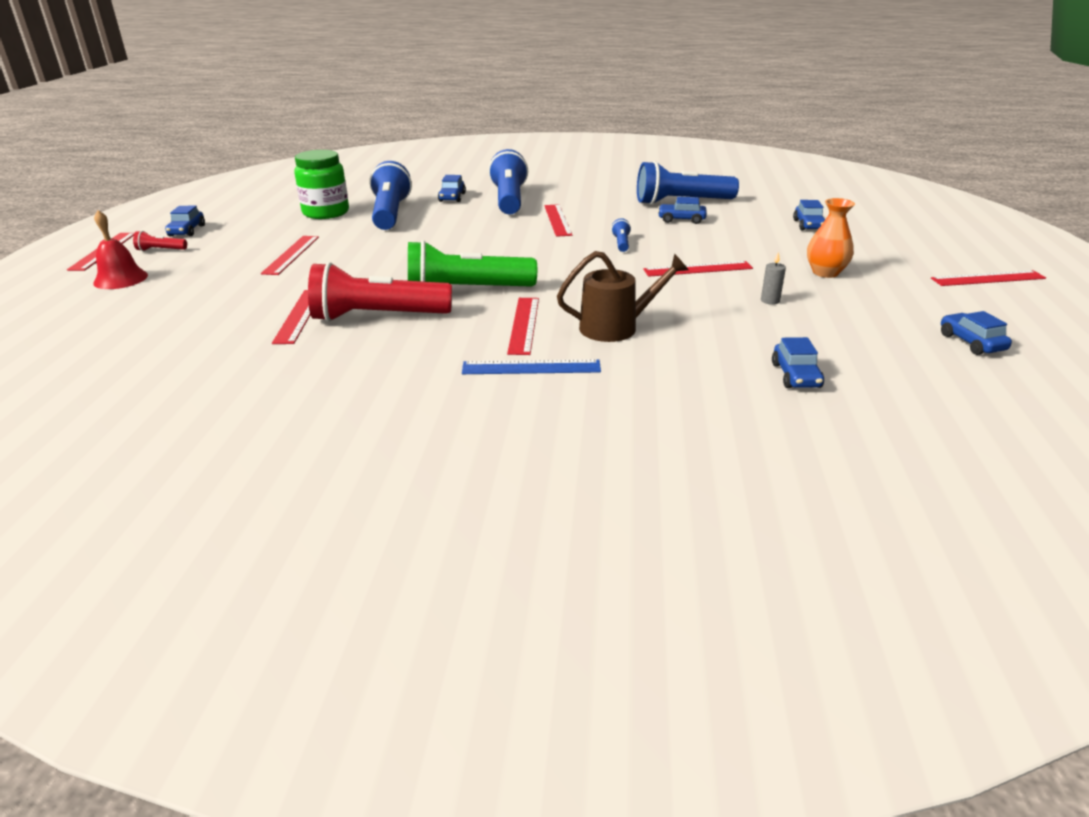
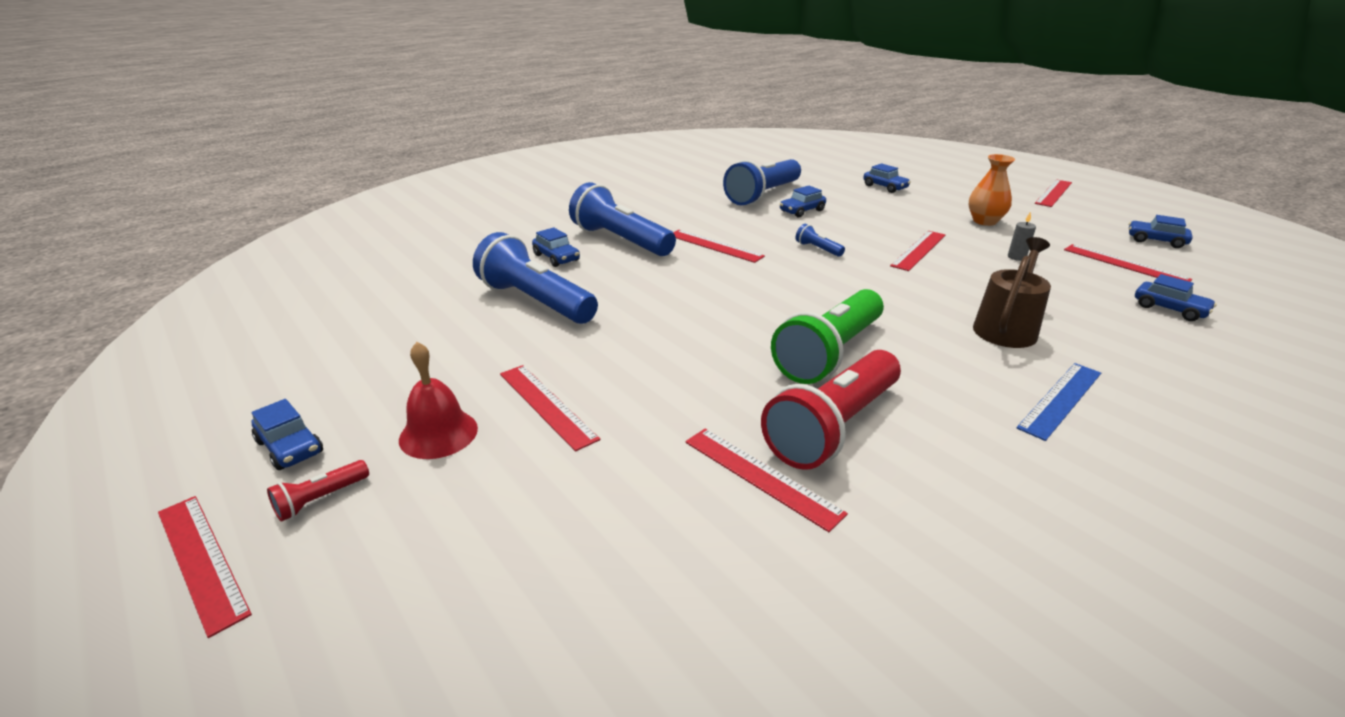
camera: 45 degrees left, 0 degrees up
(120, 279) = (368, 585): red bell -> red bell (438, 433)
(326, 213) = (450, 331): green jar -> none
(524, 325) = (954, 362): red ruler -> red ruler (1125, 264)

